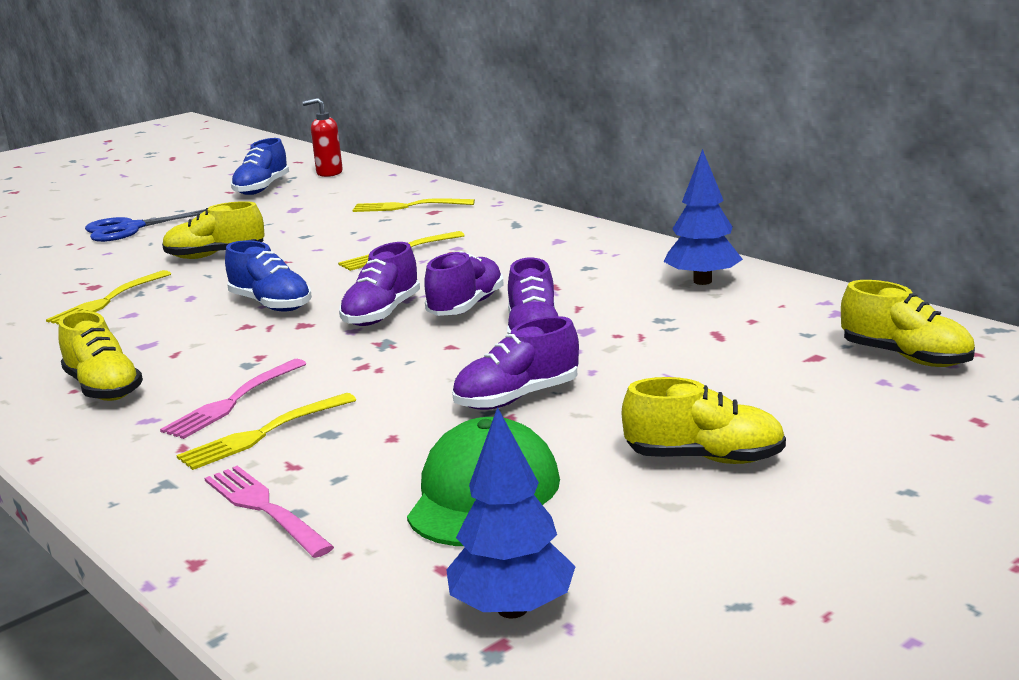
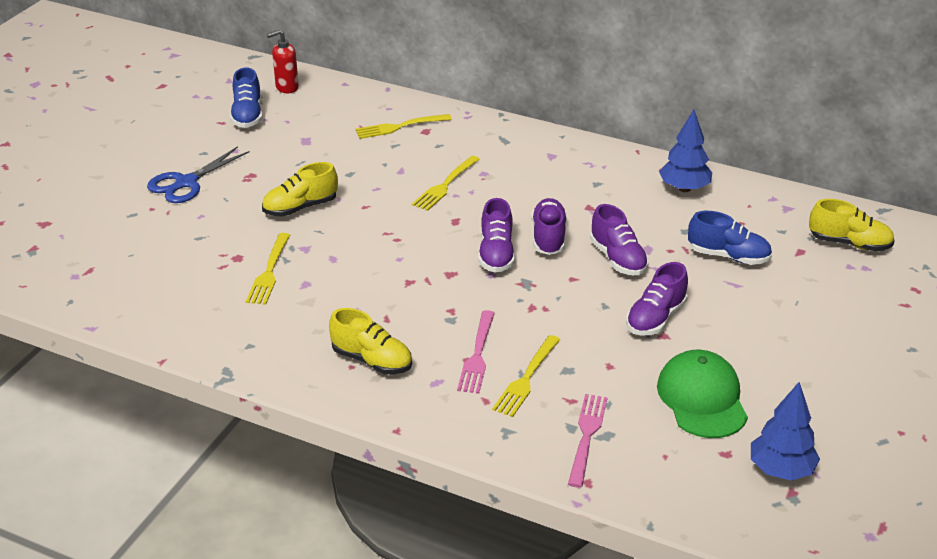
camera: 25 degrees left, 15 degrees up
(264, 508) = (587, 435): pink fork -> pink fork turned 75 degrees clockwise
(271, 304) = (405, 257): blue shoe -> blue shoe (728, 256)
(704, 458) = (797, 346): yellow shoe -> none

